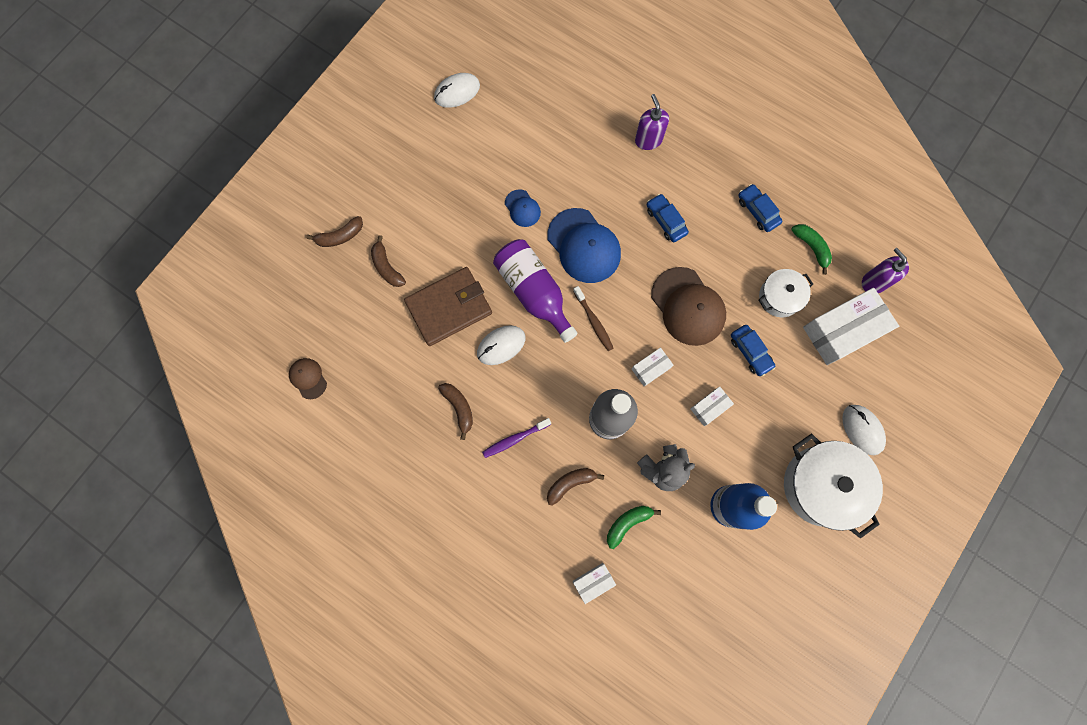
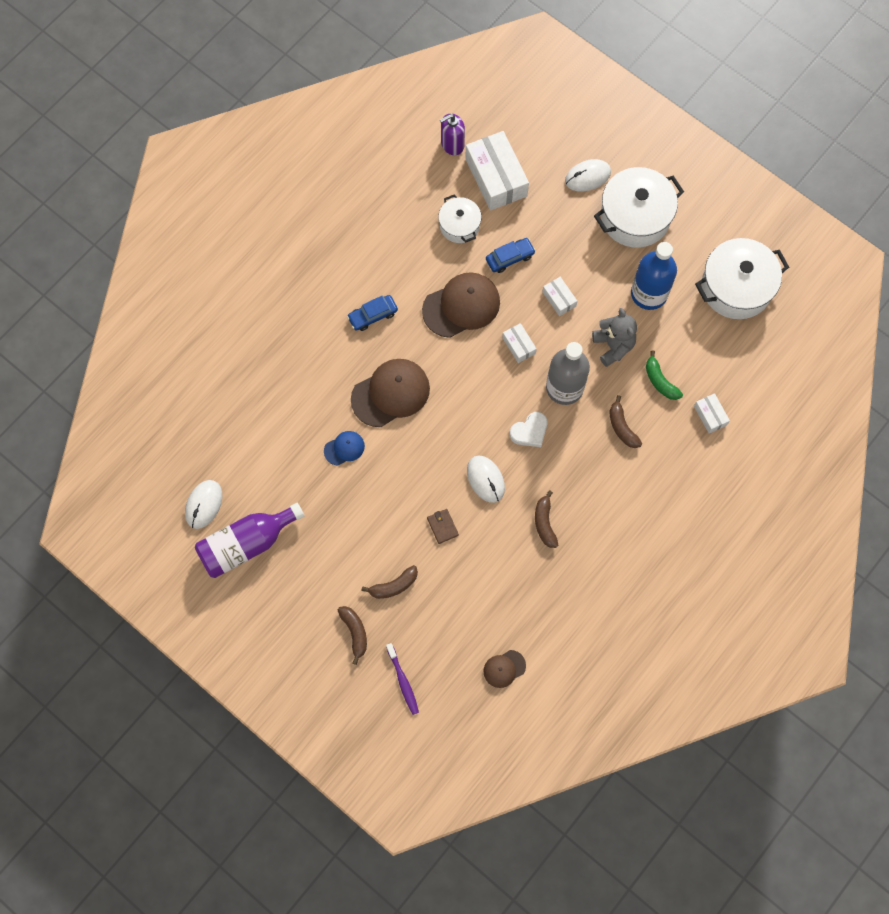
camera: 85 degrees left, 5 degrees down
(449, 307) = (442, 526): brown wallet -> brown wallet, size x0.41
(457, 92) = (204, 504): white mouse -> white mouse turned 45 degrees clockwise
(459, 408) = (544, 523): brown banana -> brown banana turned 75 degrees counterclockwise
(515, 439) = (577, 473): purple toothbrush -> purple toothbrush (403, 681)
(534, 292) = (434, 444): purple bottle -> purple bottle (247, 544)
(556, 386) = (529, 431): none -> white heart
(584, 246) = (390, 393): blue cap -> brown cap
(593, 321) = (469, 392): brown toothbrush -> none
(648, 140) = (284, 321): purple soap dispenser -> none
(752, 608) = (736, 287): none -> white pot
(757, 211) = (371, 232): blue car -> none
(811, 247) = (413, 191): green banana -> none

